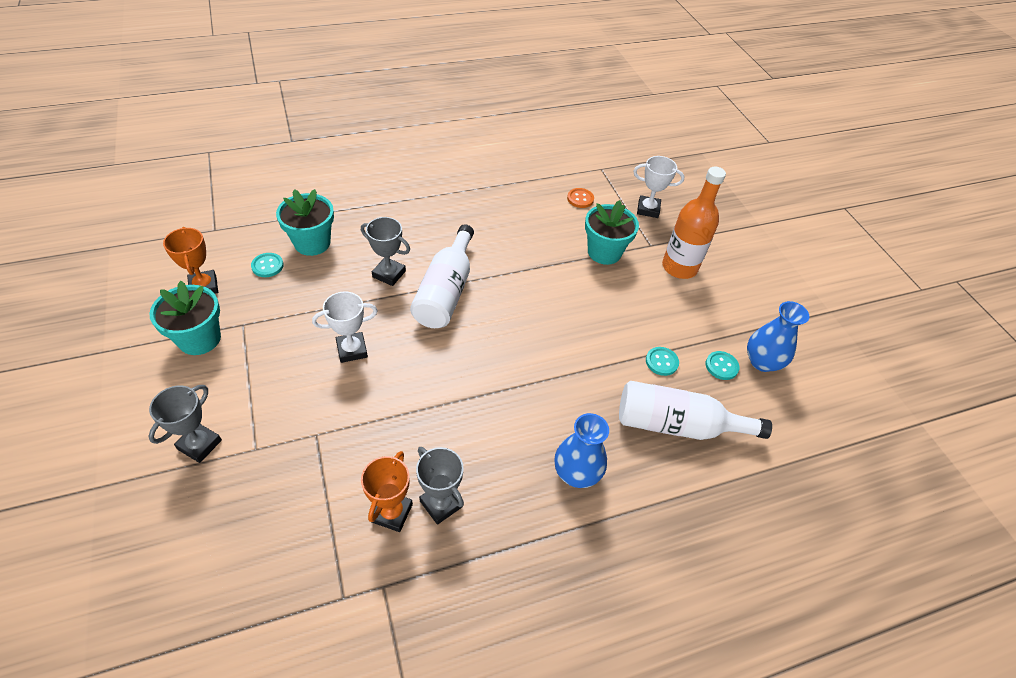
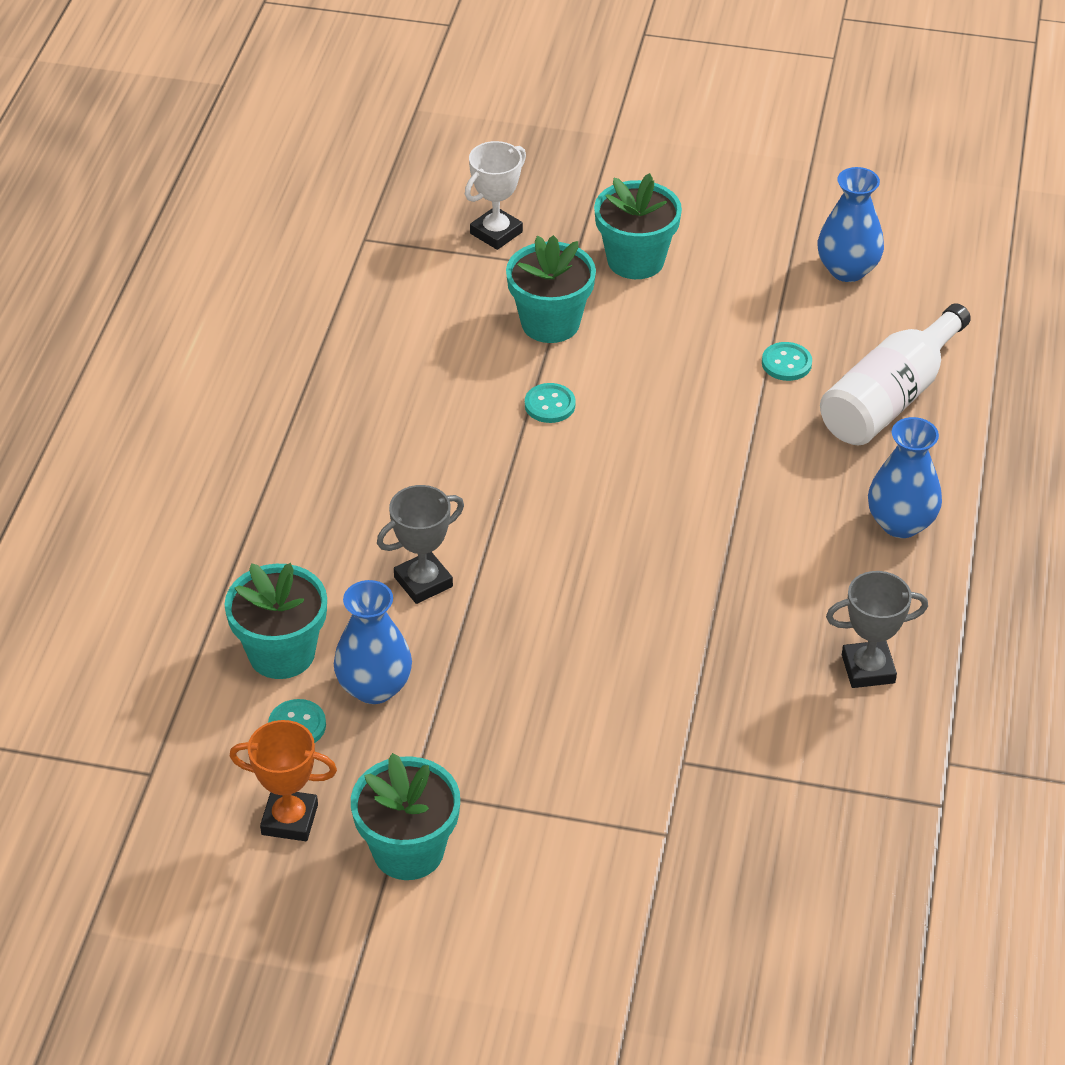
camera: 55 degrees left, 5 degrees down
(199, 444) = (621, 894): grey trophy -> none
(307, 283) = (374, 687): none -> blue vase
(352, 350) = (552, 675): white trophy -> none
(391, 513) = (852, 721): orange trophy -> none
(446, 291) = (506, 529): white bottle -> none
(580, 199) = (416, 295): orange button -> none
(679, 267) = (635, 260): orange bottle -> turquoise flower pot
(721, 366) = (830, 311): turquoise button -> turquoise button (550, 405)

